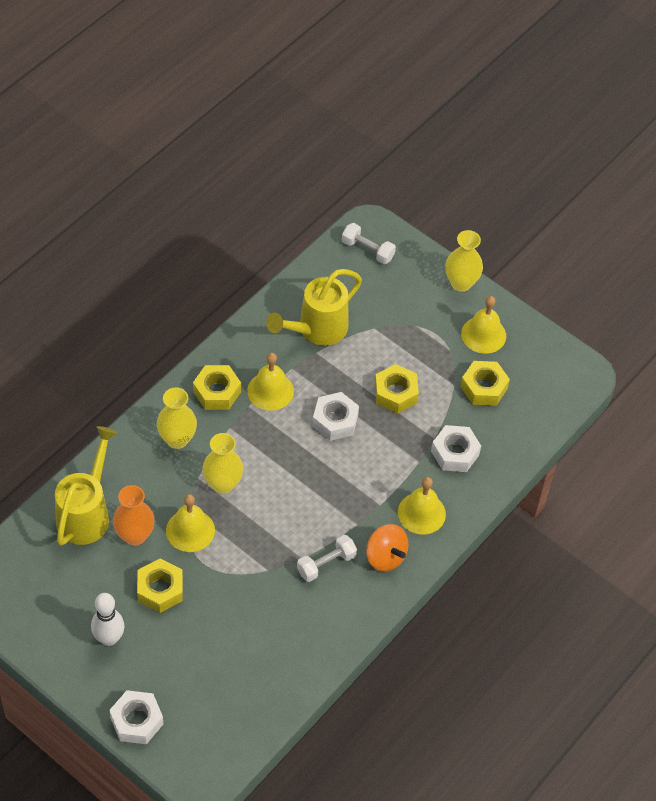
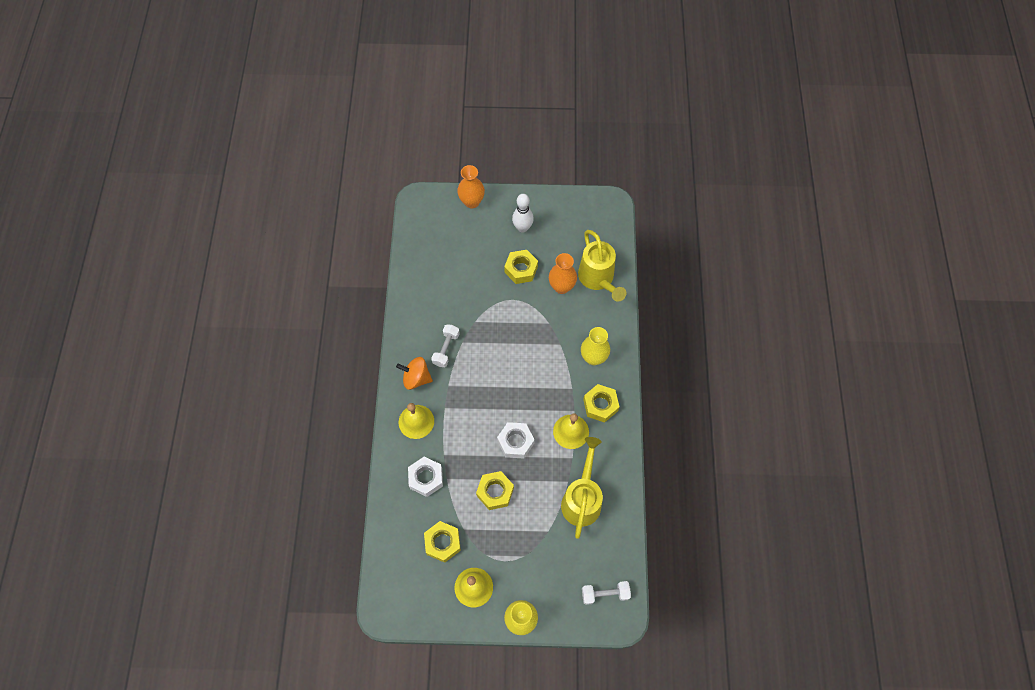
camera: 145 degrees right, 10 degrees up
(137, 721) = (472, 202): white nut -> orange vase
(190, 530) = (536, 311): yellow bell -> none
(223, 484) = (543, 351): yellow vase -> none

